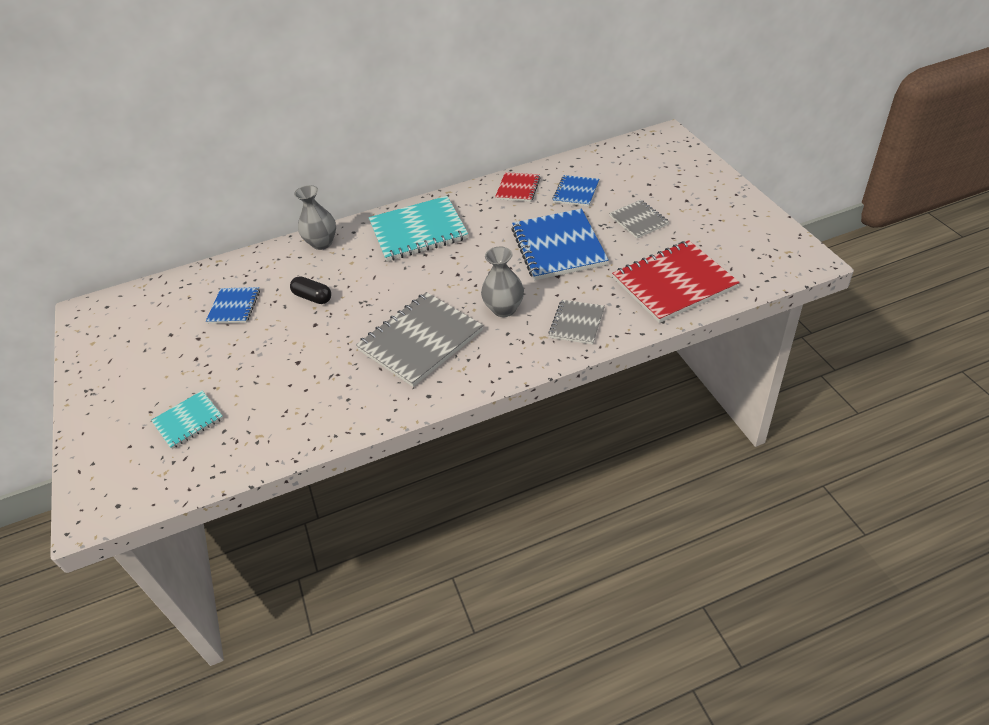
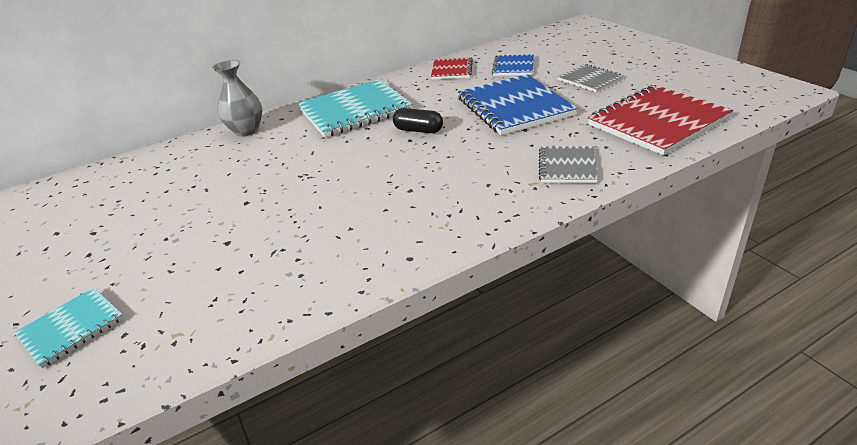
camera: 10 degrees left, 10 degrees down
(234, 307) = (142, 196): blue notebook -> none
(313, 297) = (241, 177): black capsule -> black capsule (418, 130)
(420, 340) = (383, 203): grey notebook -> none
(504, 309) = (475, 163): grey vase -> none

